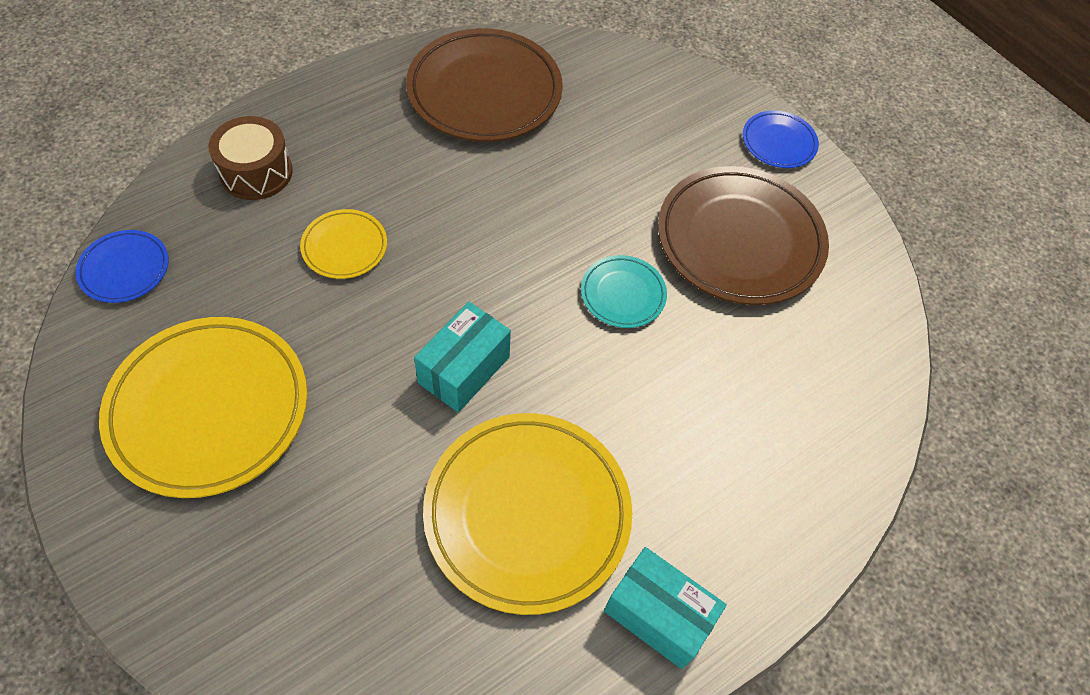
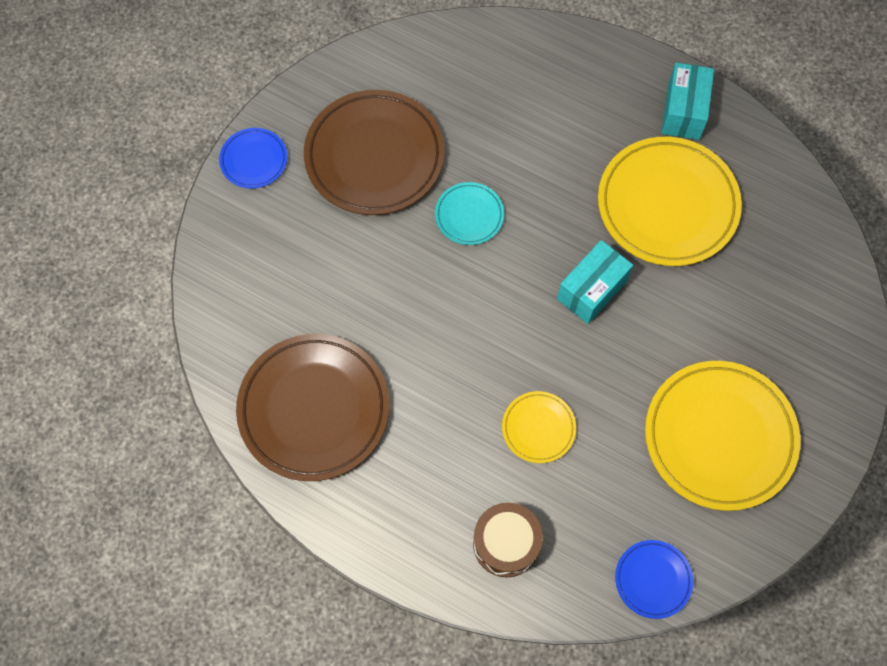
camera: 110 degrees left, 10 degrees up
(464, 370) = (591, 290): turquoise box -> turquoise box turned 60 degrees counterclockwise

